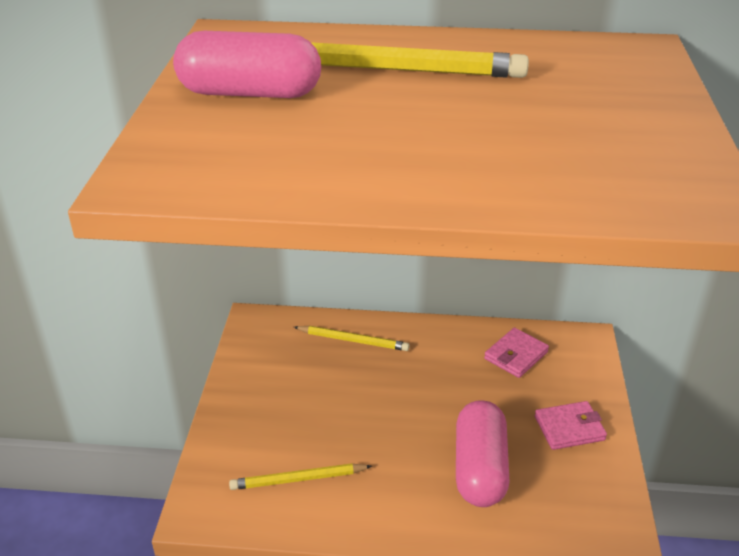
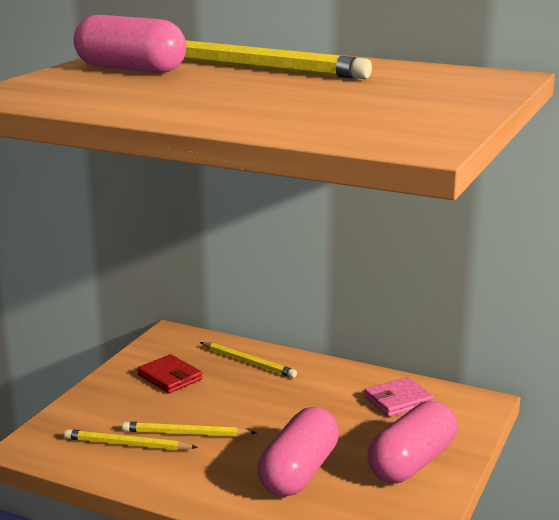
camera: 20 degrees right, 15 degrees down
(288, 379) = (170, 377): none -> red wallet
(347, 449) = (186, 433): none -> yellow pencil
(569, 428) = (411, 462): pink wallet -> pink capsule

